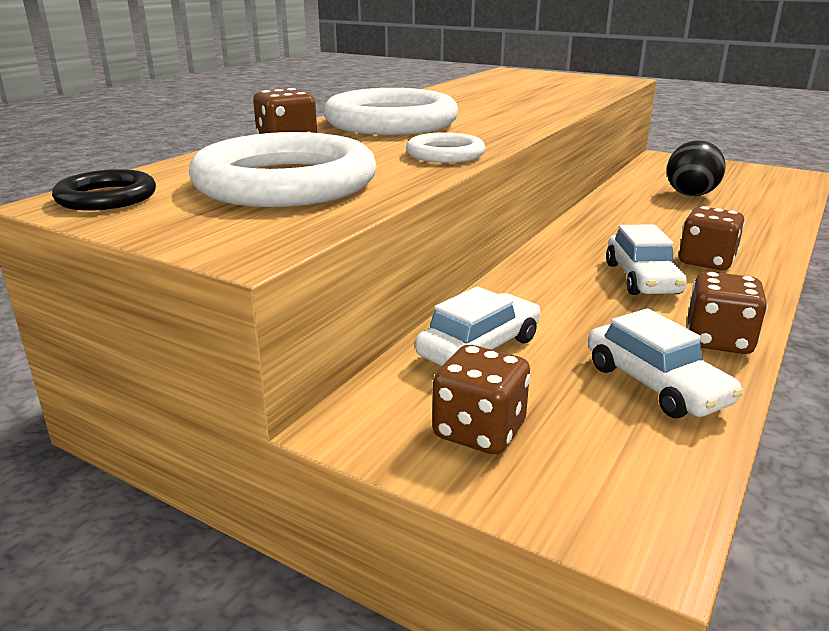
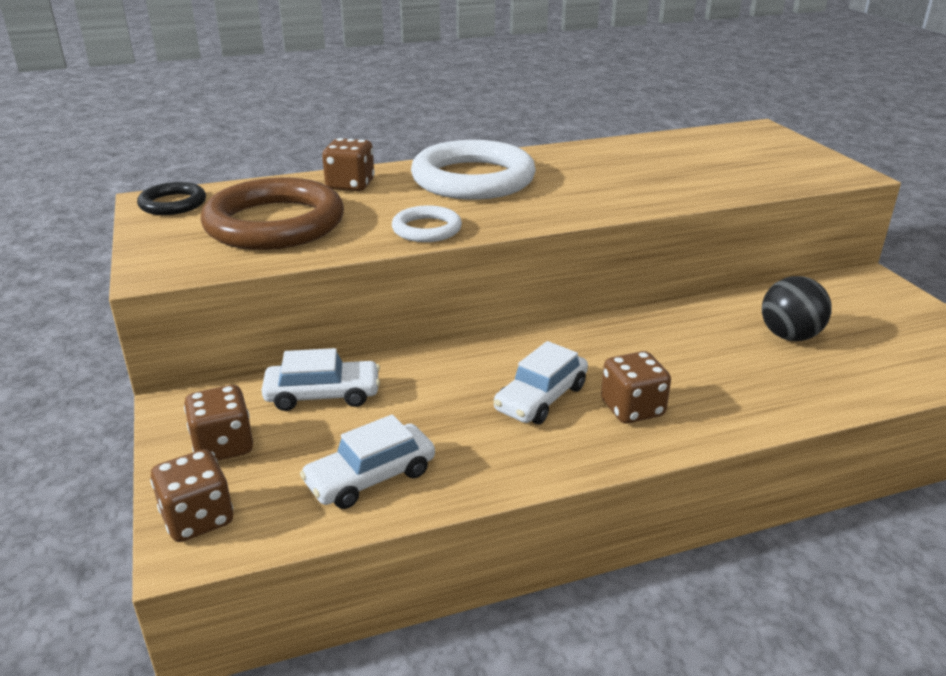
camera: 40 degrees right, 5 degrees up
(285, 183) = (275, 223): white ring -> brown ring
(655, 384) = (370, 477): white car -> white car turned 45 degrees clockwise
(718, 340) = (482, 474): brown dice -> brown dice (198, 519)

